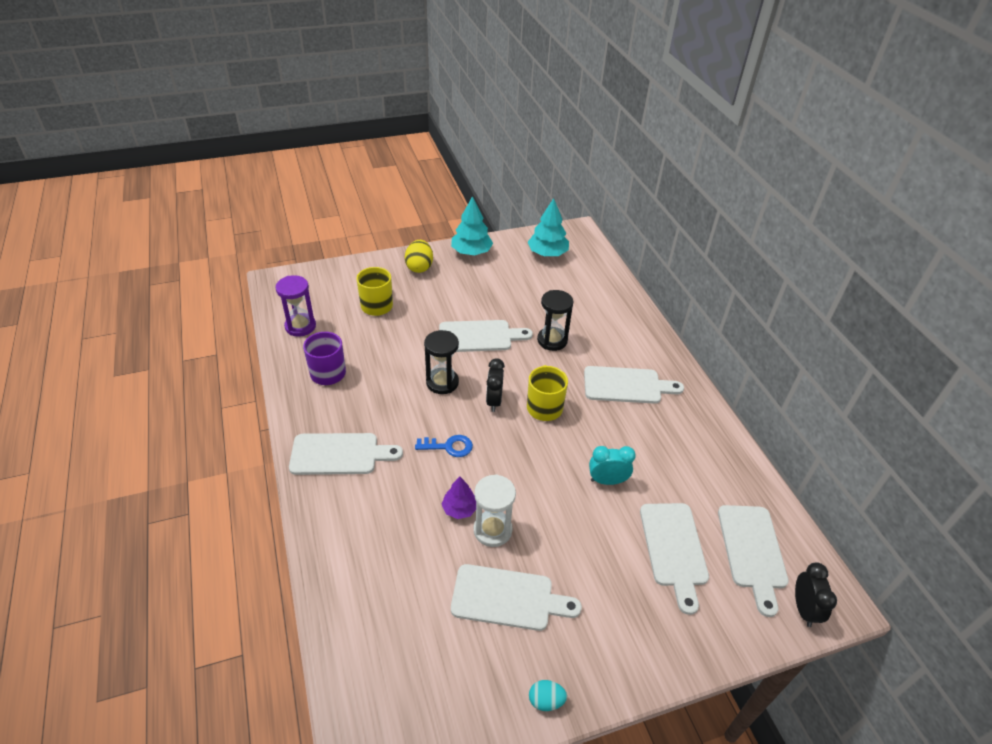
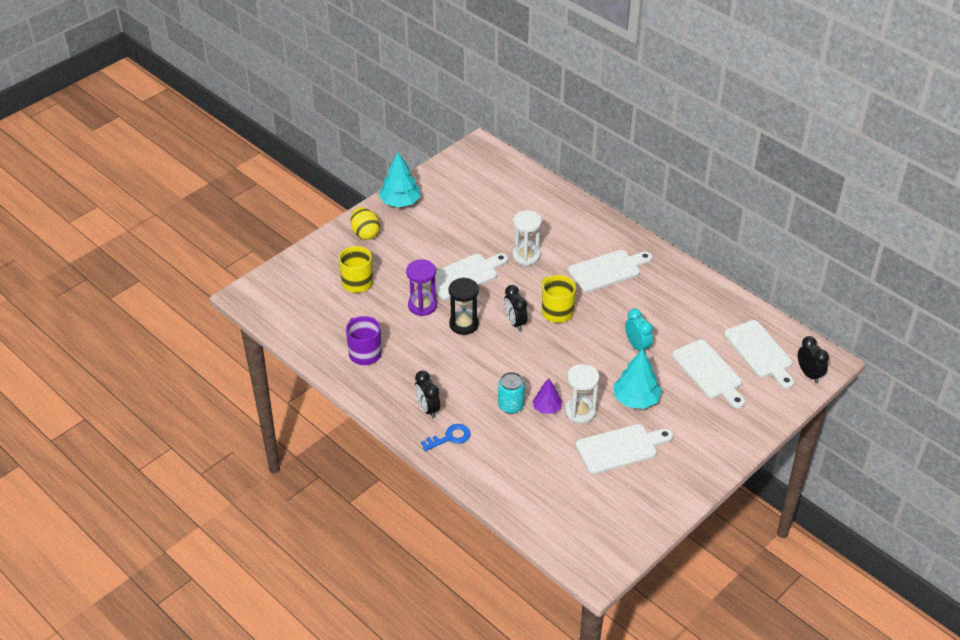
camera: 25 degrees left, 0 degrees up
(300, 326) = (306, 326): purple hourglass -> purple hourglass (422, 306)
(339, 454) = (427, 409): white cutting board -> black clock
(424, 489) = (511, 406): none -> turquoise can
(449, 446) = (506, 369): blue key -> blue key (450, 437)
(546, 700) = (683, 493): turquoise egg -> none
(547, 253) = (468, 179): turquoise tree -> turquoise tree (636, 399)
(552, 340) = (526, 256): black hourglass -> white hourglass
(607, 480) = (637, 346): turquoise clock -> turquoise clock turned 90 degrees clockwise

